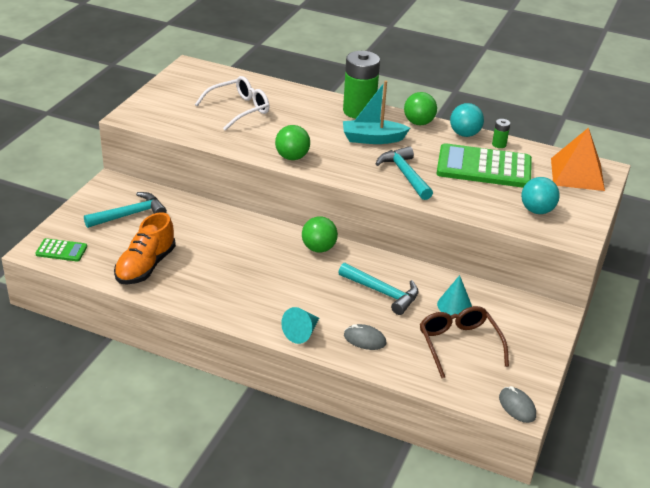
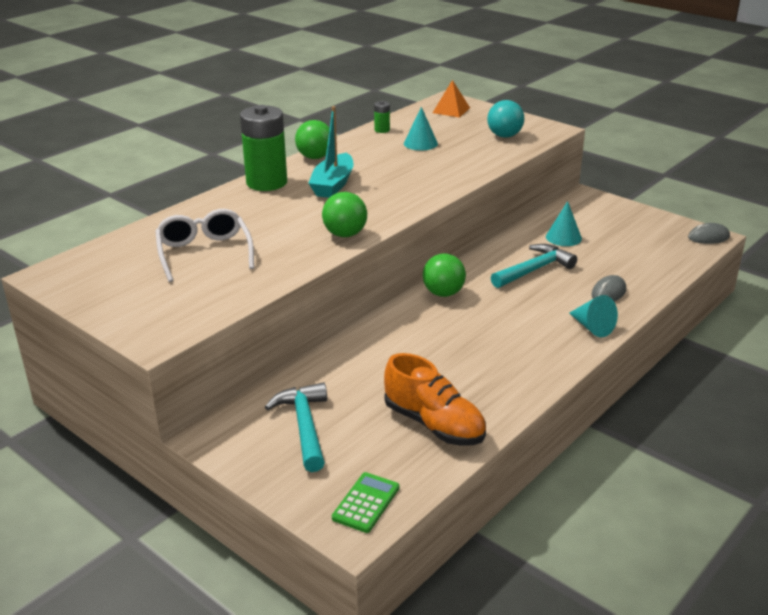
camera: 70 degrees left, 5 degrees down
(404, 174) = (414, 180): turquoise hammer -> none
(459, 344) = (622, 246): brown glasses -> none
(464, 134) = (353, 141): turquoise ball -> none
(484, 167) = (420, 143): green calculator -> turquoise cone
(577, 174) = (451, 110): orange pyramid -> orange pyramid, size x0.59

